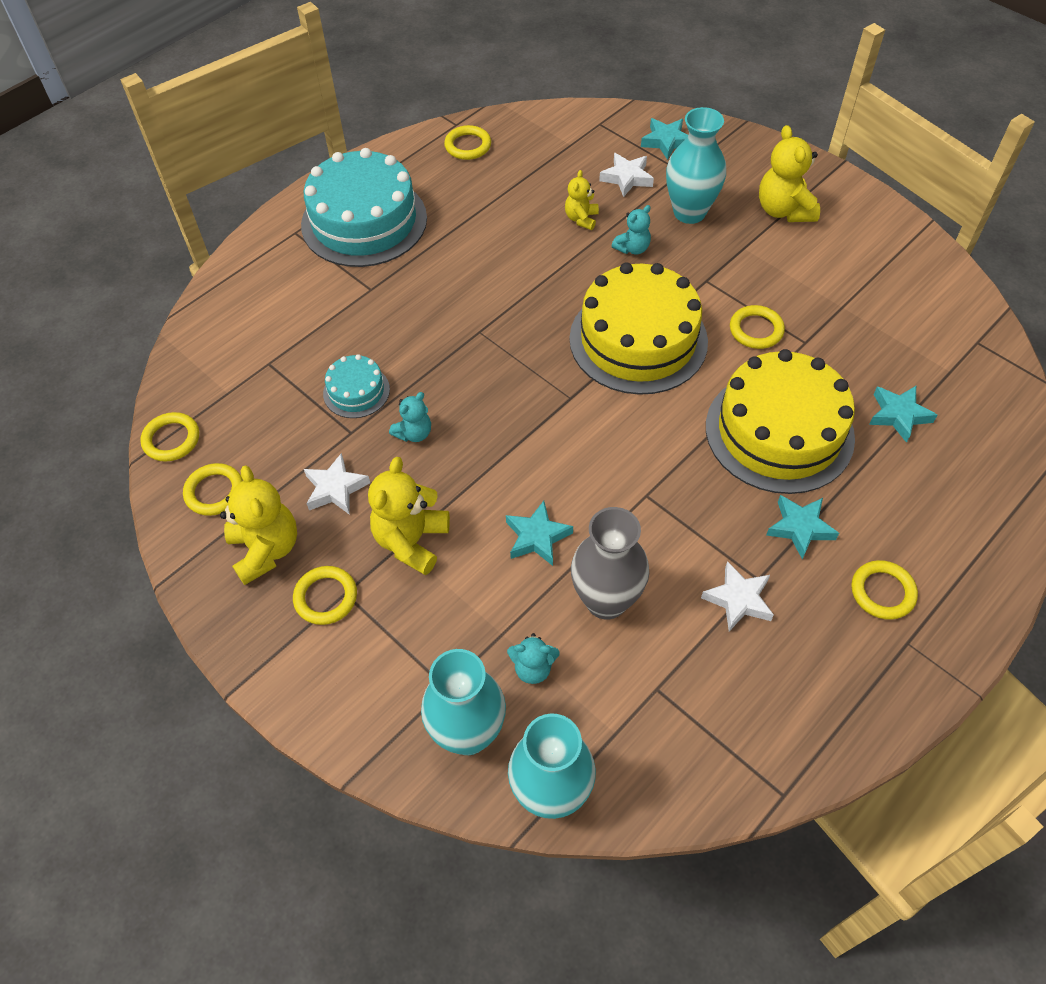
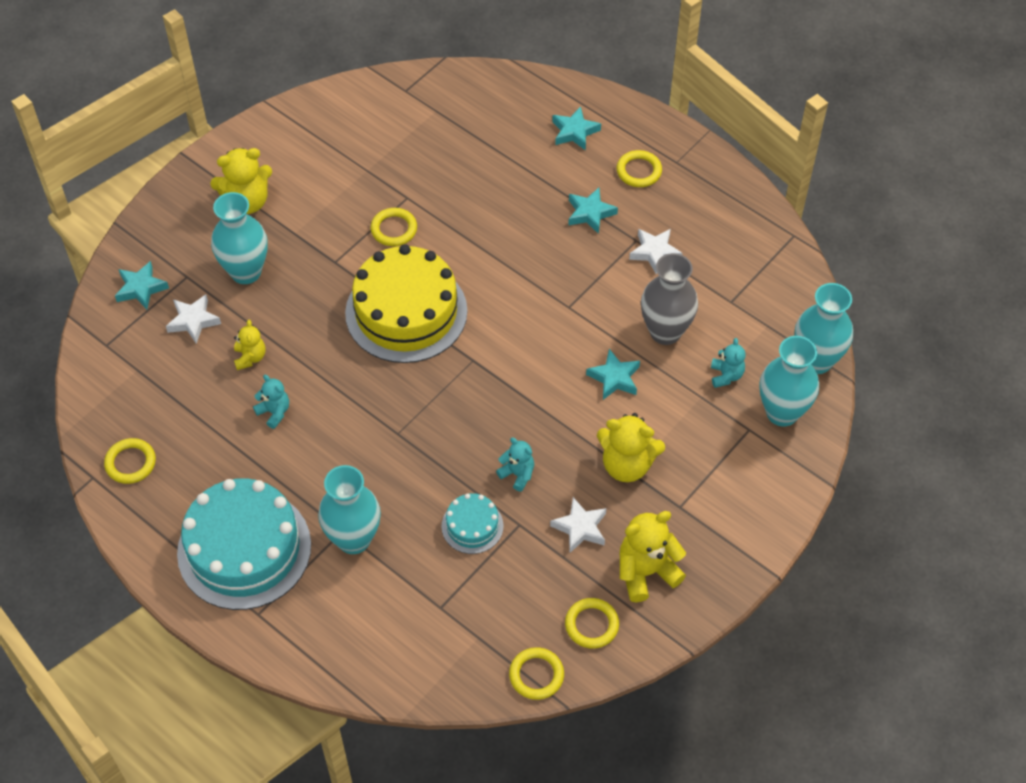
camera: 95 degrees left, 0 degrees up
(326, 597) = (685, 520): yellow ring -> none
(359, 297) = (353, 539): none -> turquoise vase
(581, 219) = (250, 357): yellow teddy bear -> yellow teddy bear turned 105 degrees counterclockwise
(632, 248) = (292, 316): turquoise teddy bear -> turquoise teddy bear (274, 412)
(779, 431) = (501, 220): yellow cake -> none
(898, 415) = (481, 146): turquoise star -> turquoise star (574, 132)

